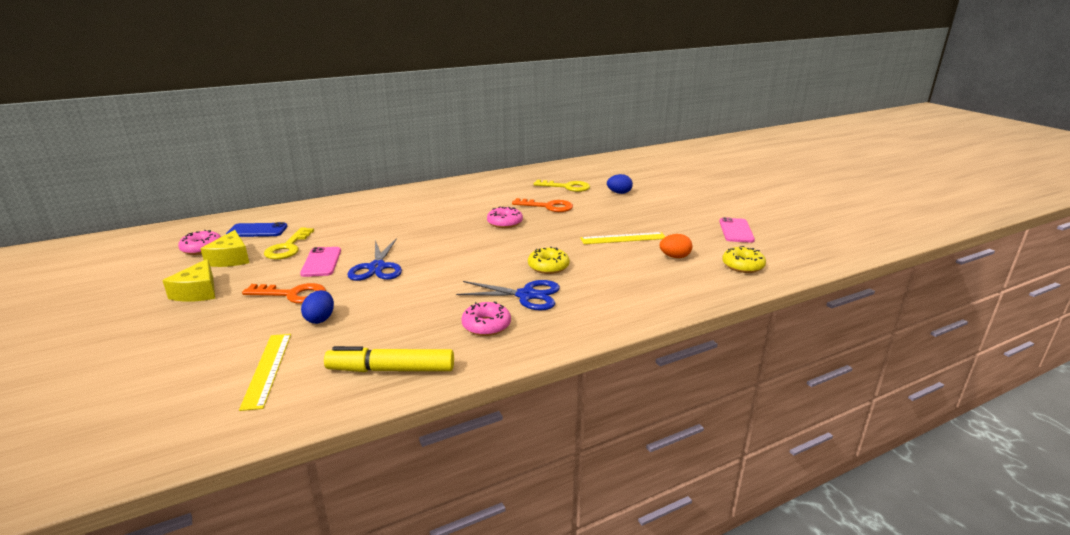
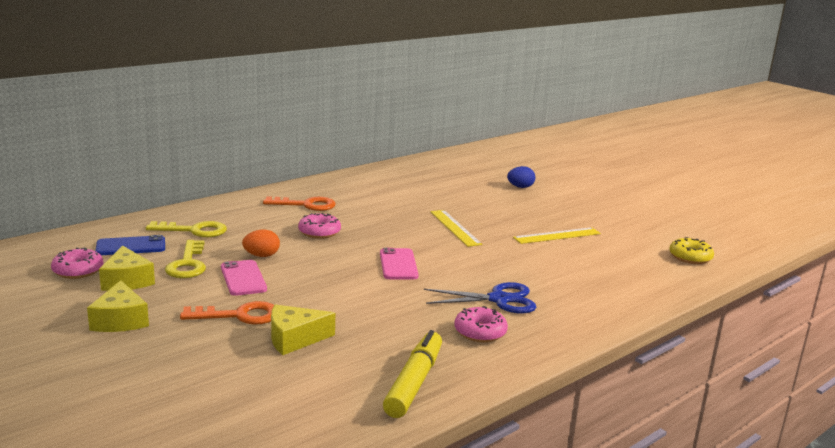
camera: 15 degrees left, 5 degrees down
(267, 369) = (279, 394): yellow ruler -> yellow ruler (455, 228)
(320, 319) = (294, 339): blue egg -> yellow cheese
(377, 267) = (314, 280): blue scissors -> none
(391, 369) = (414, 382): yellow marker -> yellow marker turned 120 degrees clockwise
(504, 223) = (420, 225): pink donut -> pink donut (319, 232)
(548, 206) = (454, 205): orange key -> orange key (306, 205)
(548, 267) = (500, 269): yellow donut -> none
(567, 187) = (459, 182): yellow key -> yellow key (194, 230)
(675, 257) = (620, 252): orange egg -> orange egg (261, 256)
(736, 231) = (663, 222): pink phone -> pink phone (398, 264)

